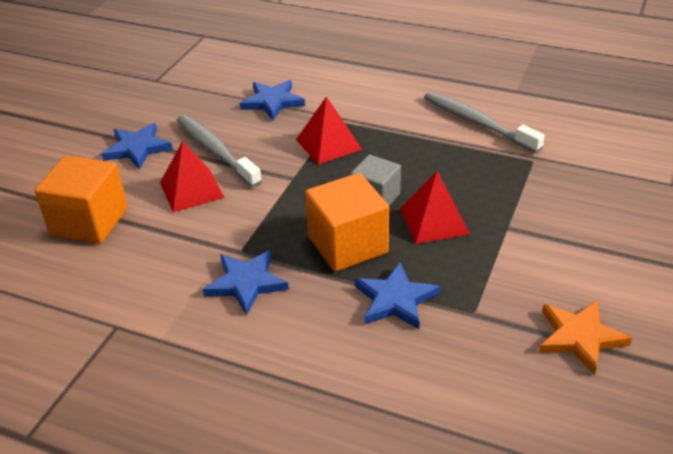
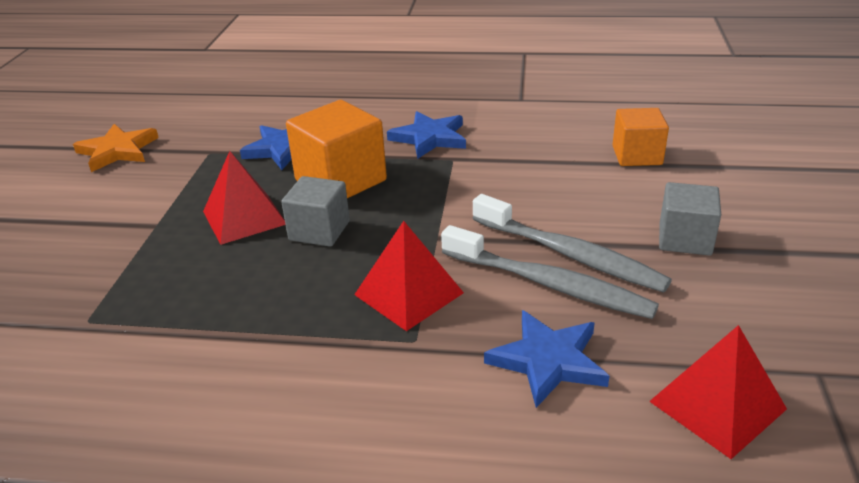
camera: 165 degrees right, 5 degrees down
(89, 222) = (637, 155): orange cube -> orange cube, size x0.64
(137, 148) = (685, 239): blue star -> grey cube
(191, 189) = (556, 202): red pyramid -> red pyramid (717, 405)
(478, 123) = (158, 380): grey toothbrush -> grey toothbrush (548, 284)

